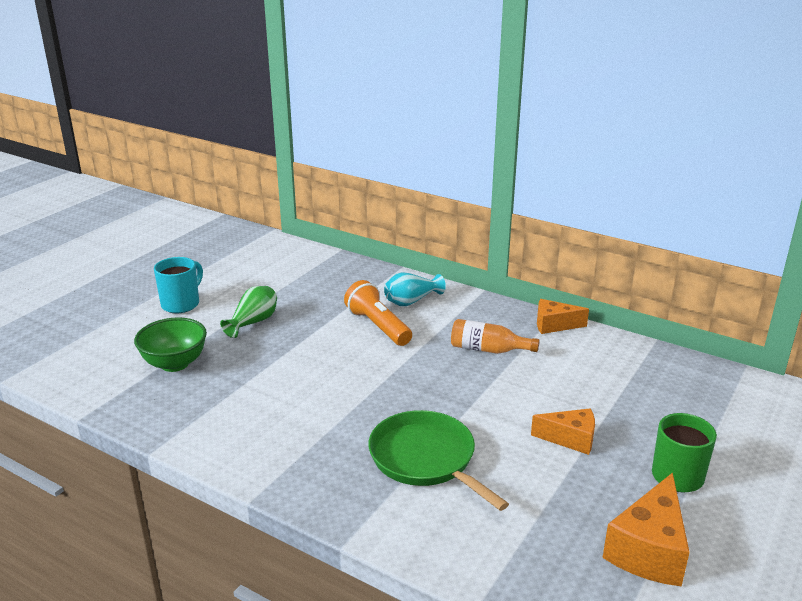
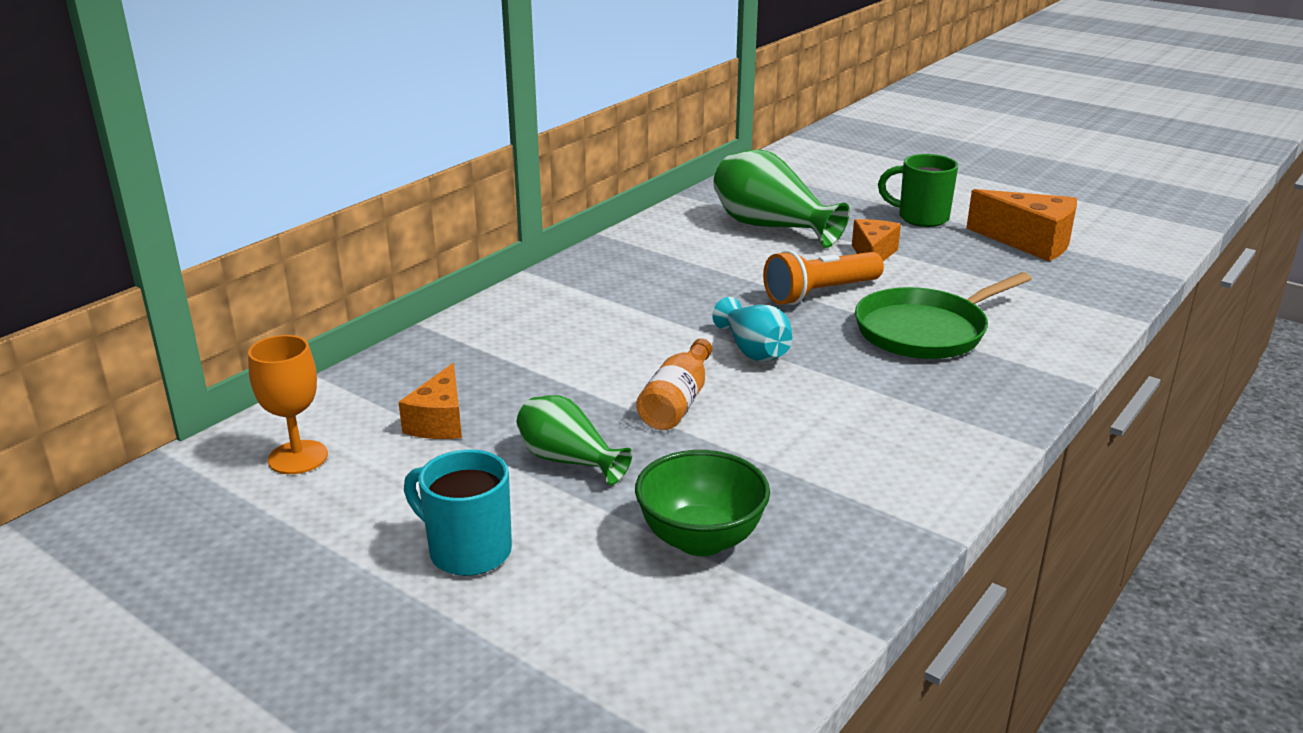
camera: 85 degrees left, 0 degrees up
(264, 257) = (298, 457): none -> orange goblet
(378, 326) = (610, 349): orange flashlight -> orange flashlight (820, 293)
(411, 301) = (540, 321): turquoise vase -> turquoise vase (753, 350)
(488, 350) = (687, 280): orange bottle -> orange bottle (677, 402)
(554, 325) = (634, 238): orange cheese -> orange cheese (439, 422)
(606, 385) = (771, 227): none -> green vase

